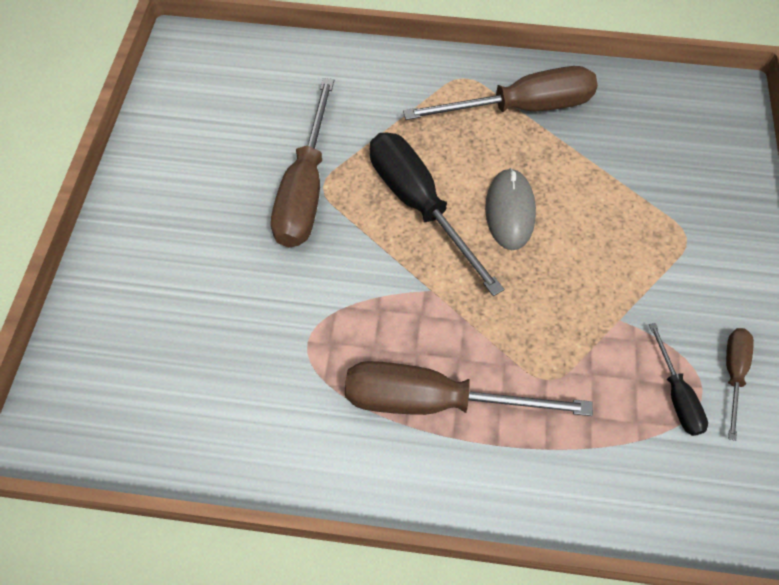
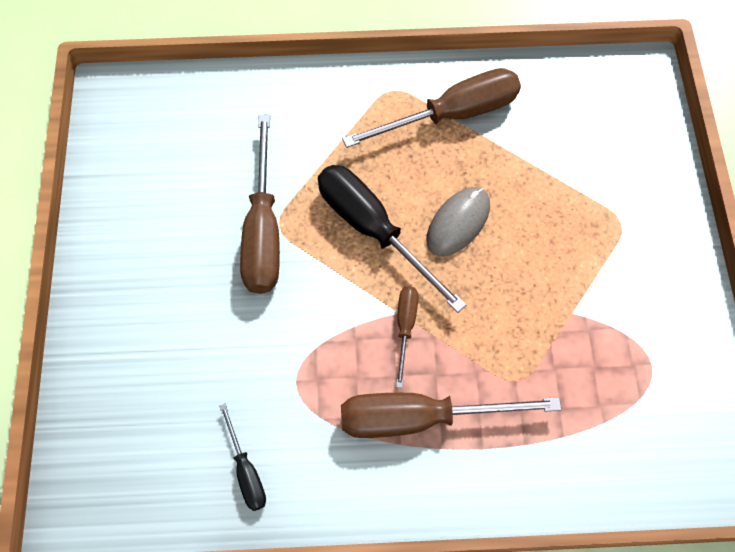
camera: 10 degrees left, 5 degrees up
(510, 211) = (458, 223): grey mouse -> grey mouse turned 45 degrees clockwise
(676, 395) = (630, 375): black screwdriver -> black screwdriver (246, 471)
(733, 374) = (676, 347): brown screwdriver -> brown screwdriver (405, 327)

